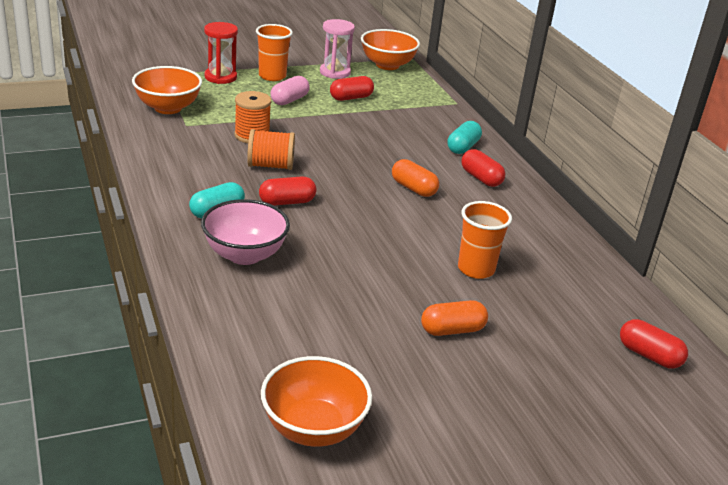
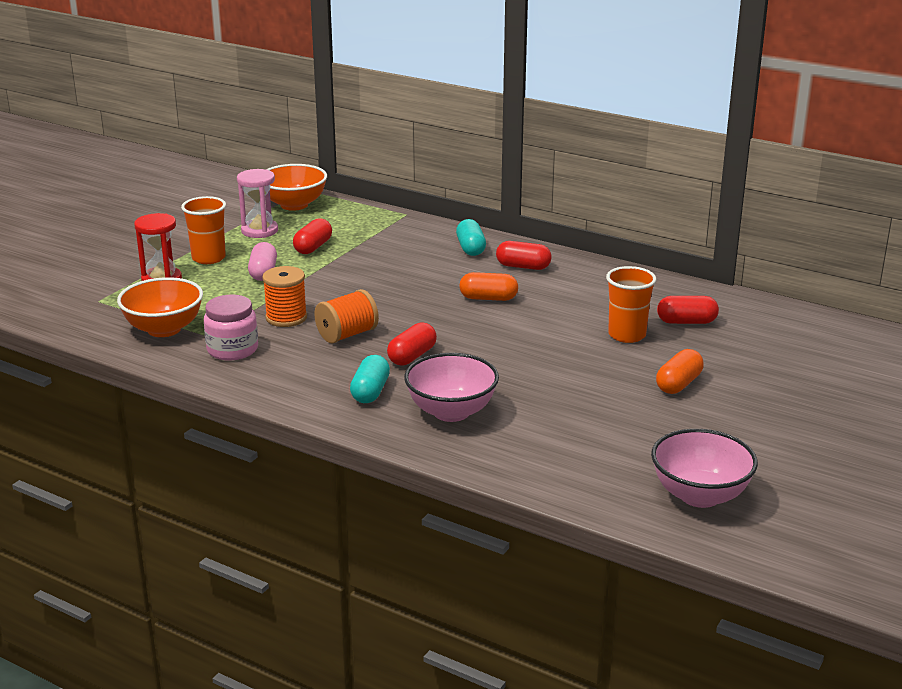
camera: 35 degrees left, 5 degrees down
(183, 140) = (232, 349): none -> pink jar
(313, 428) = (700, 495): orange bowl -> pink bowl
(649, 355) = (812, 335): red capsule -> red capsule (686, 322)

